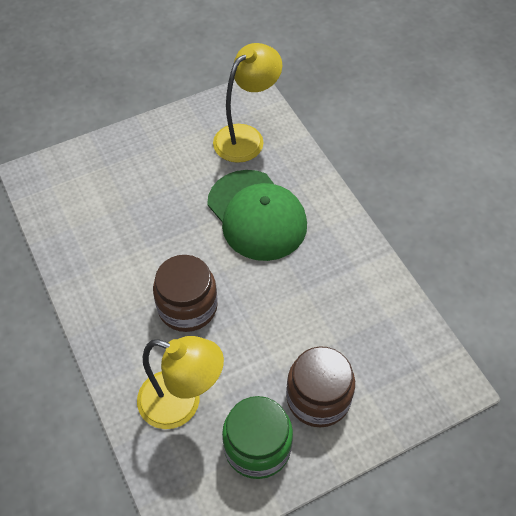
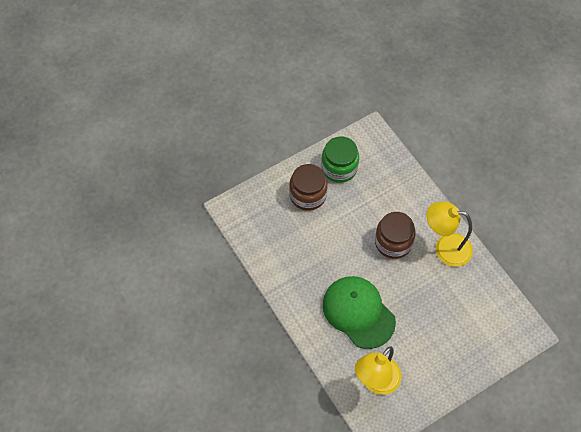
camera: 175 degrees right, 5 degrees up
(182, 404) = (384, 186): yellow lamp -> yellow lamp (445, 248)

